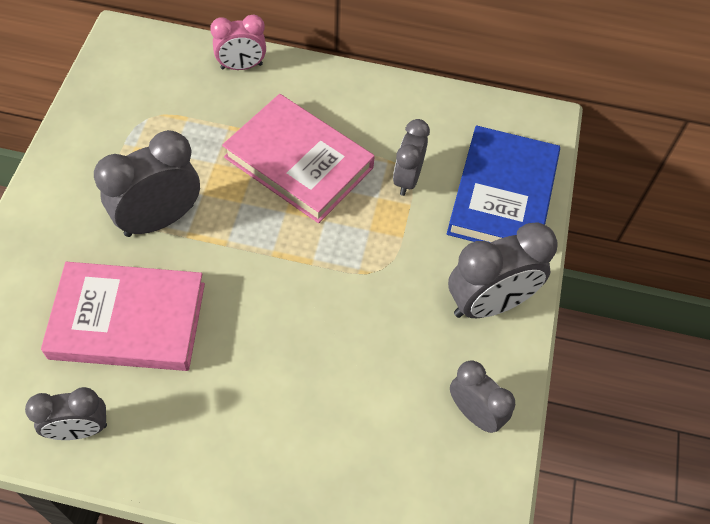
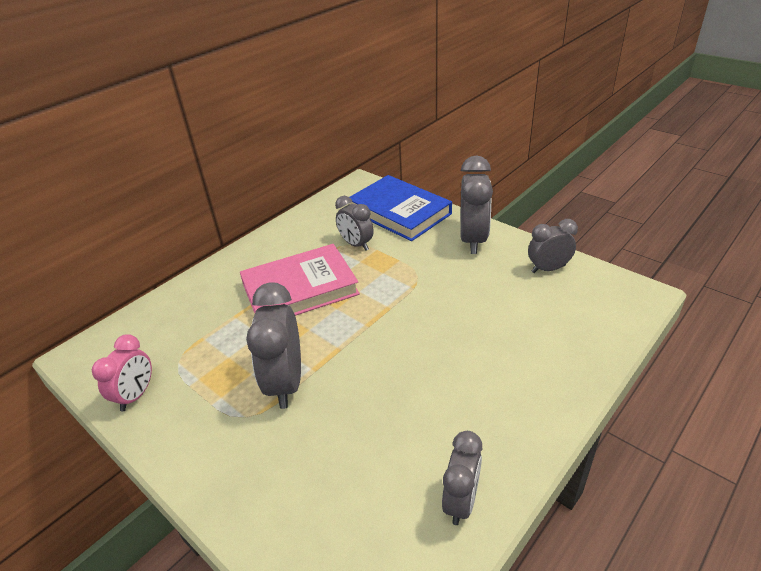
camera: 55 degrees left, 20 degrees down
(128, 321) = (370, 432): pink book -> none
(241, 66) = (186, 293): pink clock -> pink clock (136, 395)

